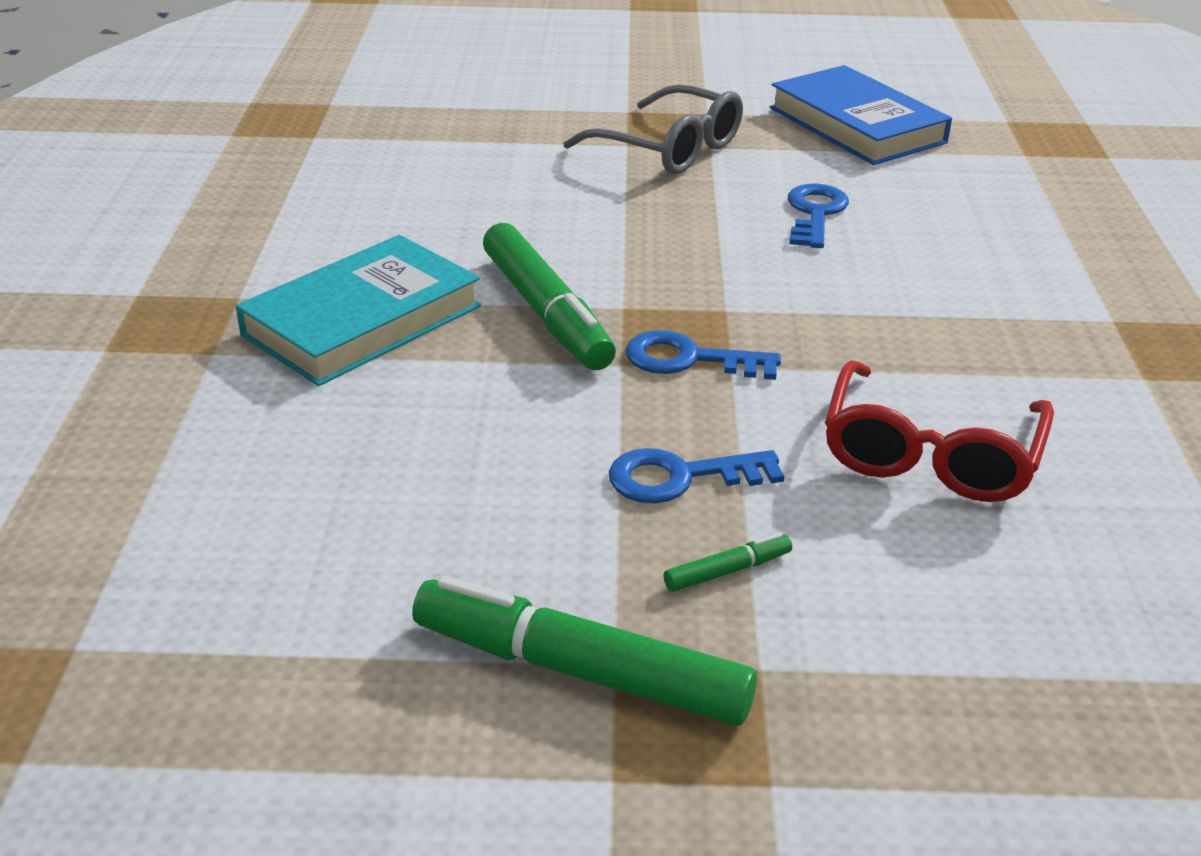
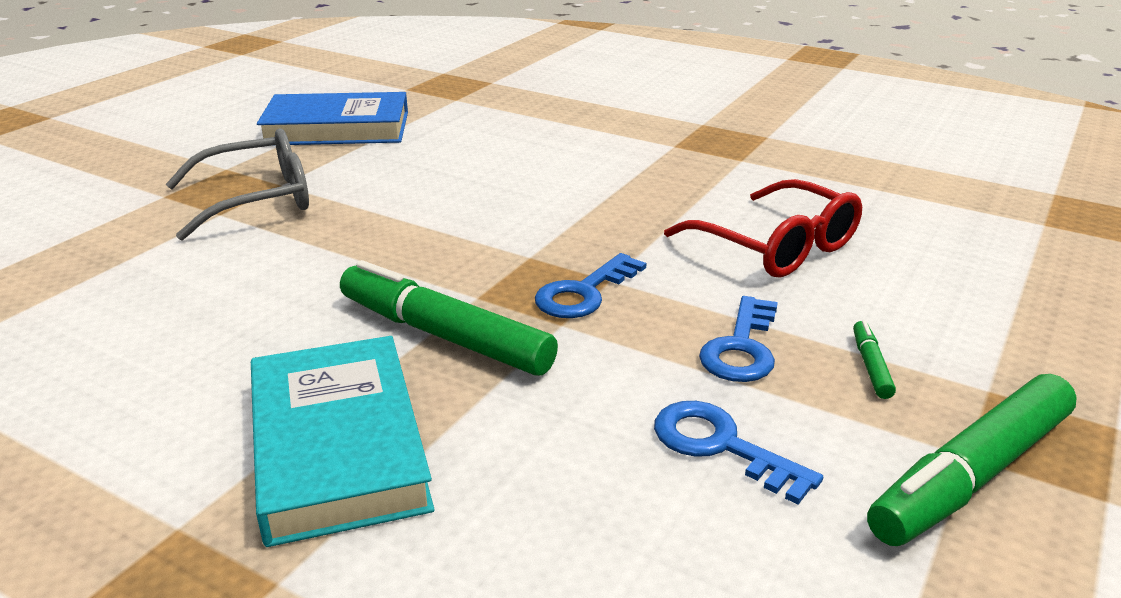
camera: 60 degrees left, 5 degrees down
(546, 312) = (444, 335): green marker -> green marker turned 150 degrees counterclockwise
(815, 213) = (438, 181): blue key -> blue key (720, 446)

